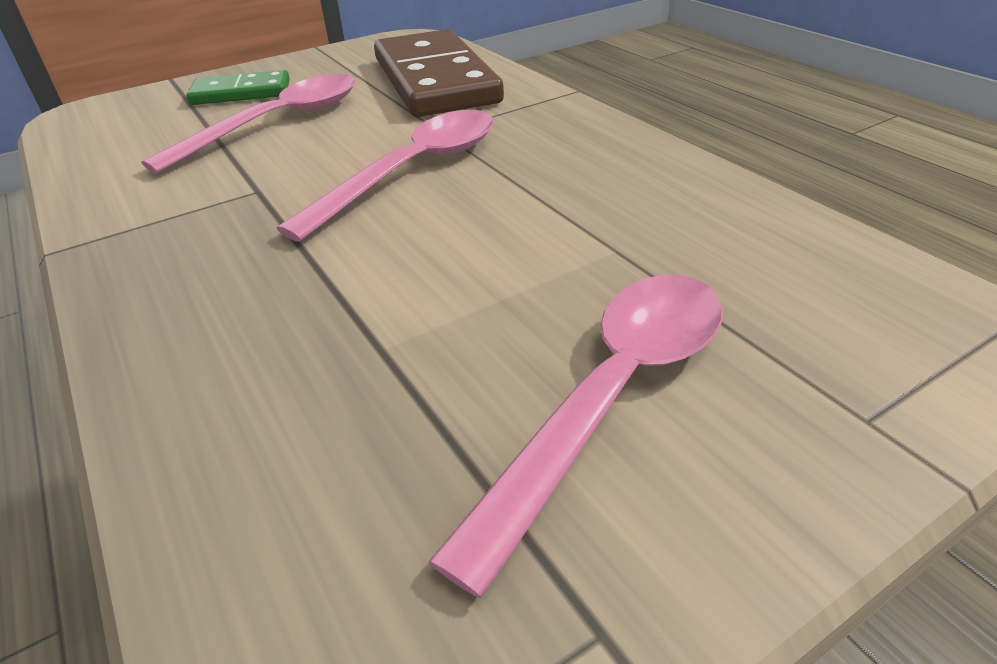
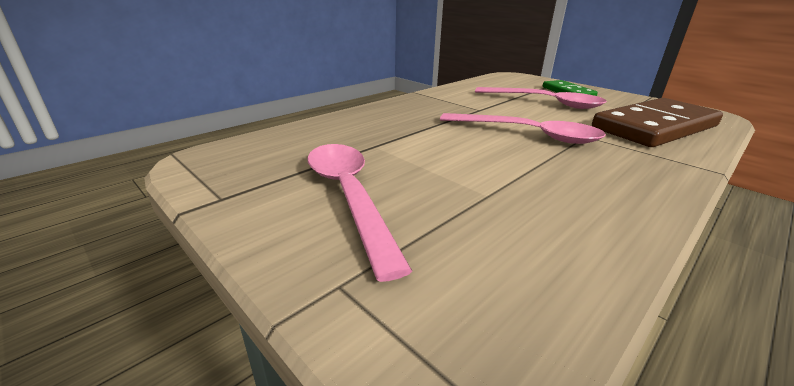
camera: 75 degrees right, 10 degrees down
(612, 397) = (349, 196): pink spoon -> pink spoon turned 135 degrees counterclockwise

